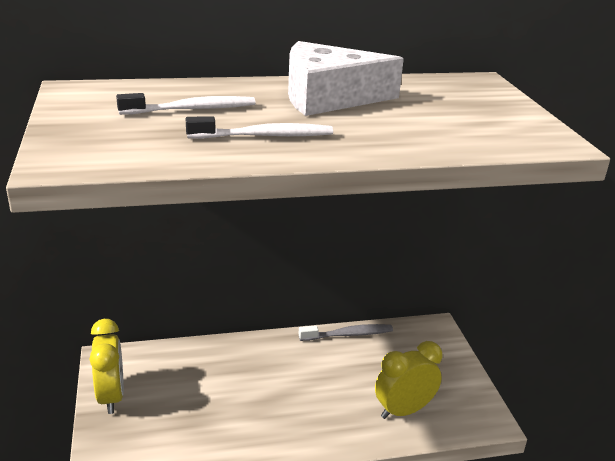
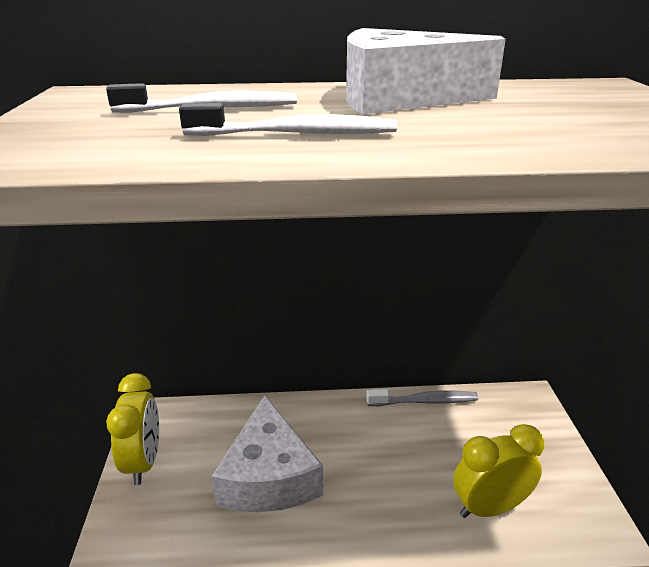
camera: 10 degrees right, 0 degrees up
(223, 400) = (269, 476): none -> white cheese

